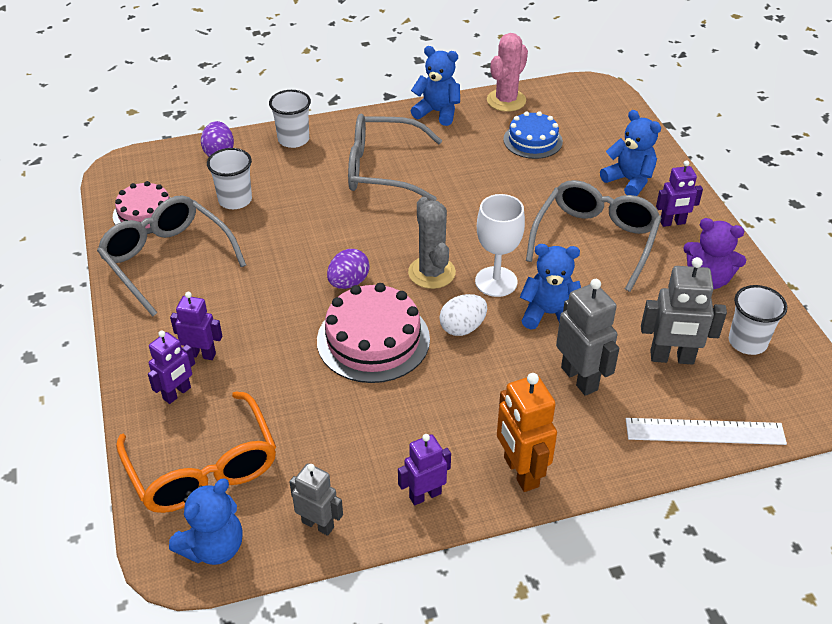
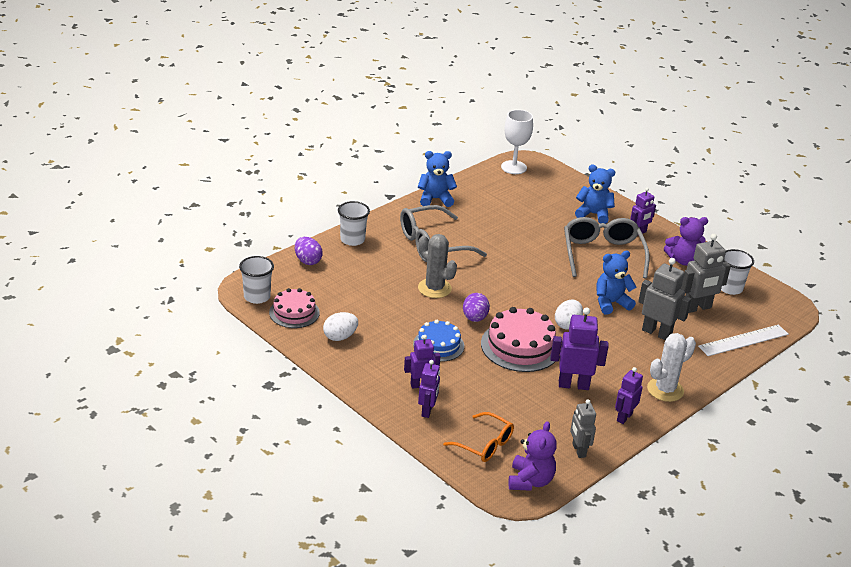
camera: 30 degrees left, 10 degrees down
(167, 259) = (340, 337): grey glasses -> white egg
(203, 469) = (484, 445): orange glasses -> orange glasses, size x0.62
(213, 547) = (530, 481): blue teddy bear -> purple teddy bear
(235, 200) = (350, 288): white cup -> white cup (257, 297)
(318, 524) = (578, 450): grey robot -> grey robot turned 105 degrees counterclockwise
(396, 420) = (573, 385): none -> purple robot
(431, 273) = (521, 299): grey cactus -> grey cactus (434, 288)
(496, 281) = (564, 293): white goblet -> white goblet (513, 167)
(506, 100) = (474, 181): pink cactus -> none
(520, 472) = (665, 390): orange robot -> white cactus
(532, 140) = (513, 203): blue cake -> blue cake (438, 345)

